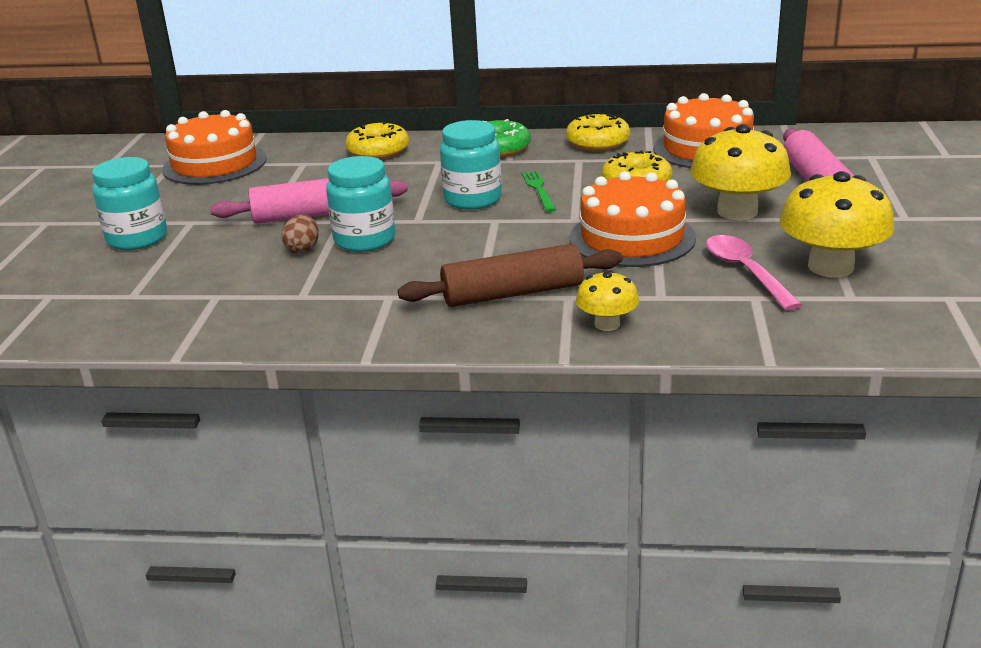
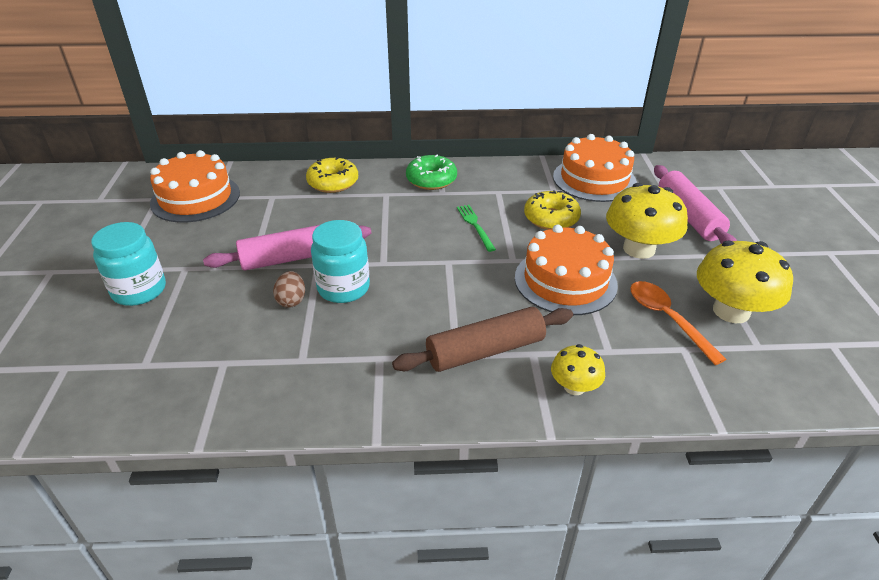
camera: 10 degrees left, 10 degrees up
(472, 199) = (424, 238): turquoise jar -> none
(598, 143) = (508, 173): yellow donut -> none
(746, 272) = (667, 319): pink spoon -> orange spoon

